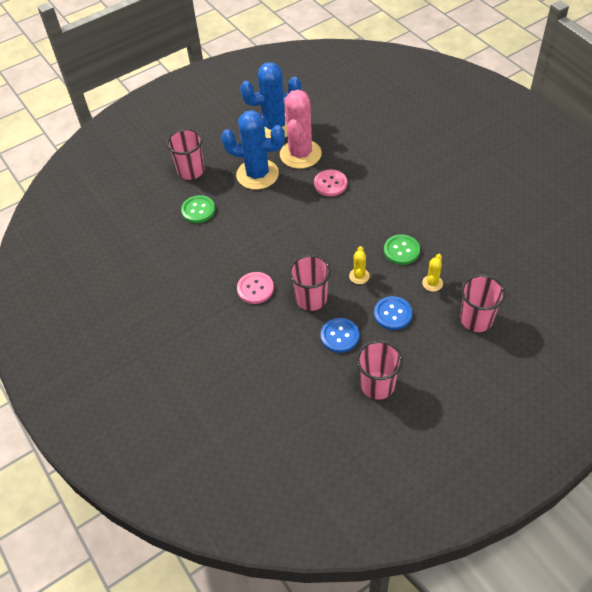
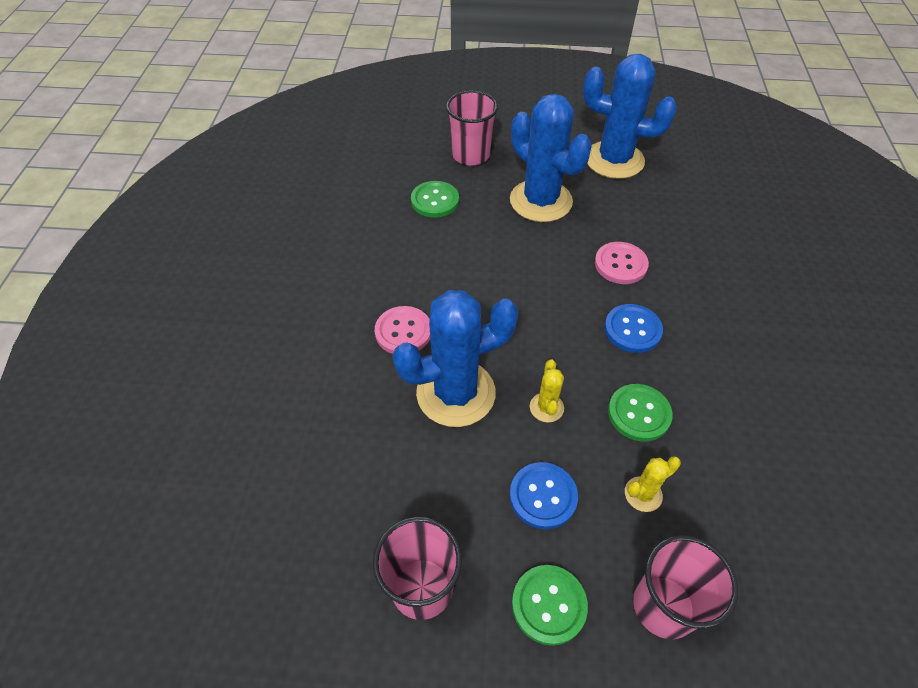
camera: 35 degrees right, 0 degrees up
(300, 154) = (616, 208): pink cactus -> none
(311, 299) = (456, 393): pink cup -> blue cactus
(339, 336) = (442, 471): blue button -> blue button (632, 329)
(359, 276) = (546, 407): yellow cactus -> yellow cactus turned 45 degrees counterclockwise
(433, 352) = (549, 605): none -> green button

